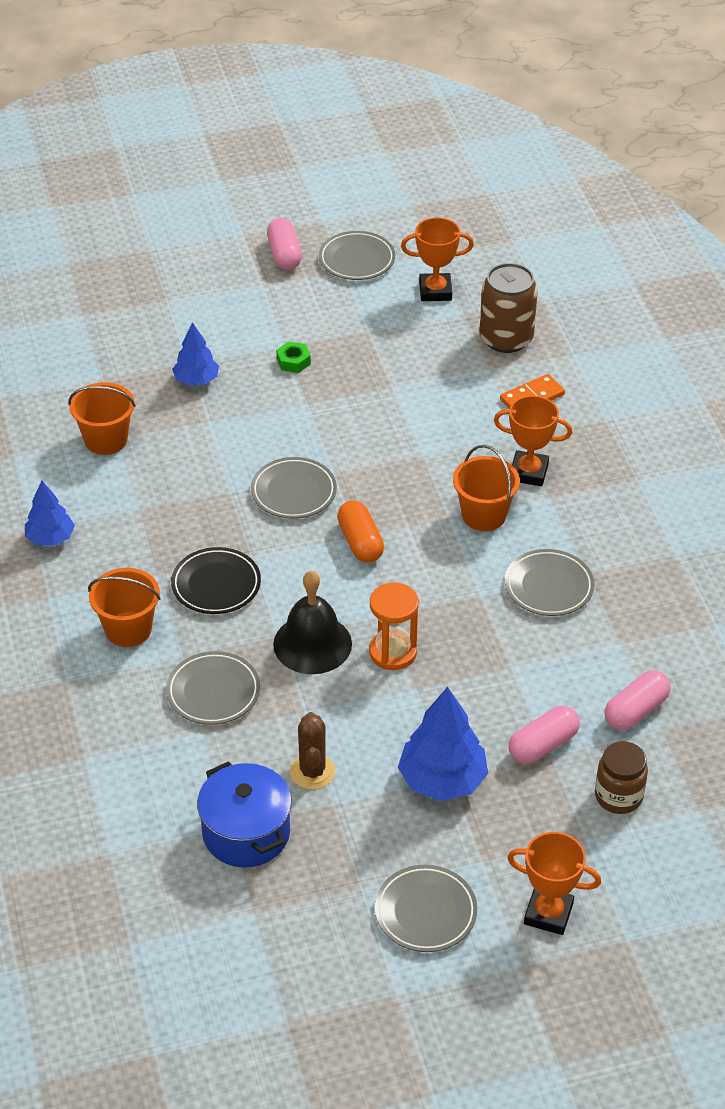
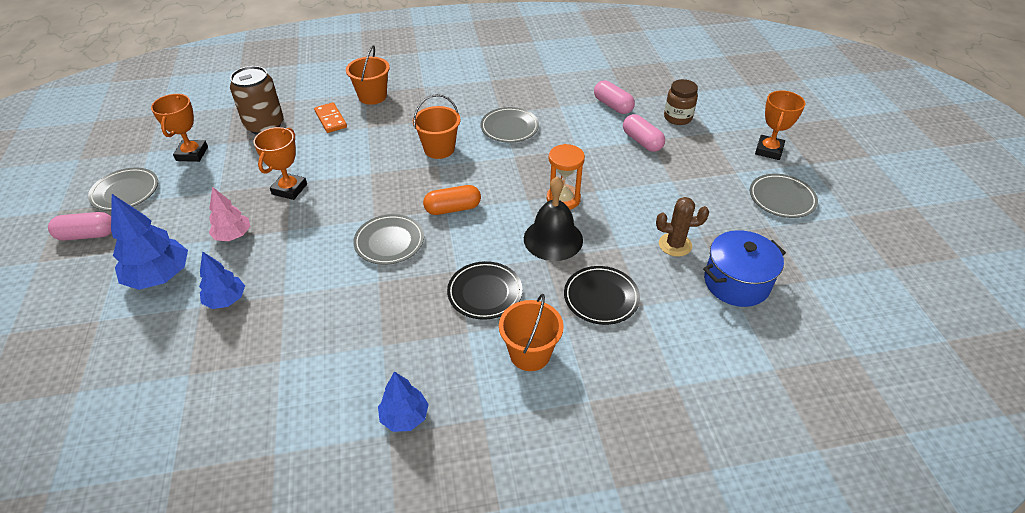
camera: 85 degrees left, 0 degrees up
(106, 440) = (280, 370): orange bucket -> orange bucket (372, 96)
(213, 692) = (601, 298): grey plate -> black plate
(293, 361) = (233, 235): green nut -> pink tree
(442, 780) = (674, 184): blue tree -> blue tree (159, 276)
(528, 472) = (403, 127): orange trophy -> orange trophy (289, 189)

